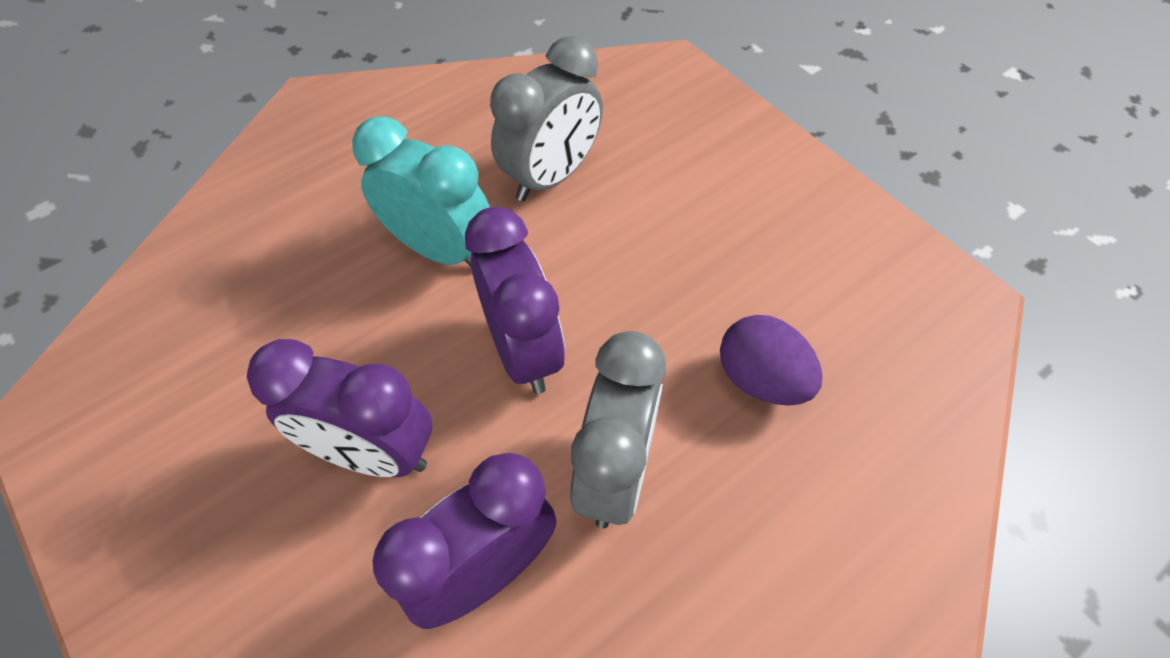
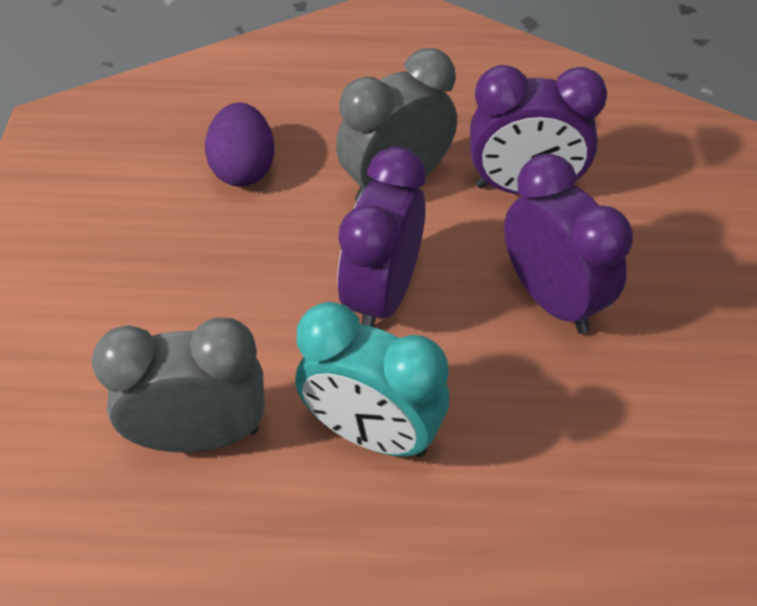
camera: 140 degrees left, 5 degrees down
(440, 249) = (372, 433): turquoise clock -> turquoise clock turned 45 degrees counterclockwise

